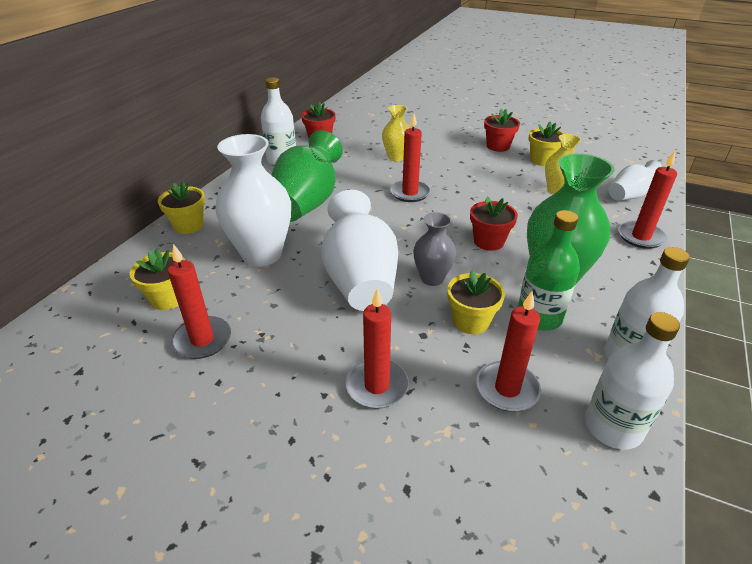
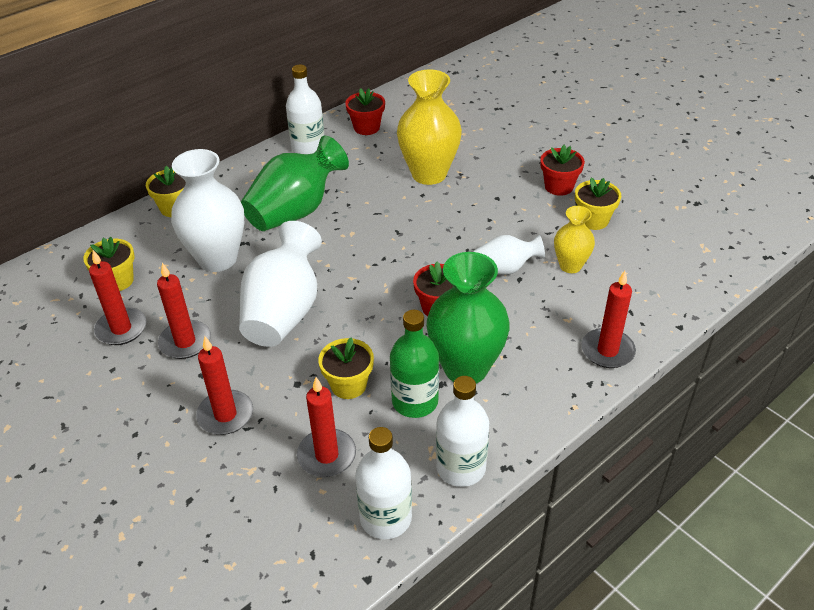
camera: 25 degrees right, 5 degrees up
(396, 157) = (429, 174): yellow vase -> yellow vase, size x1.79
(410, 193) = (406, 225): red candle -> red candle (185, 342)
(432, 278) = (349, 331): grey vase -> none
(629, 196) = (650, 296): white vase -> white vase (505, 269)

